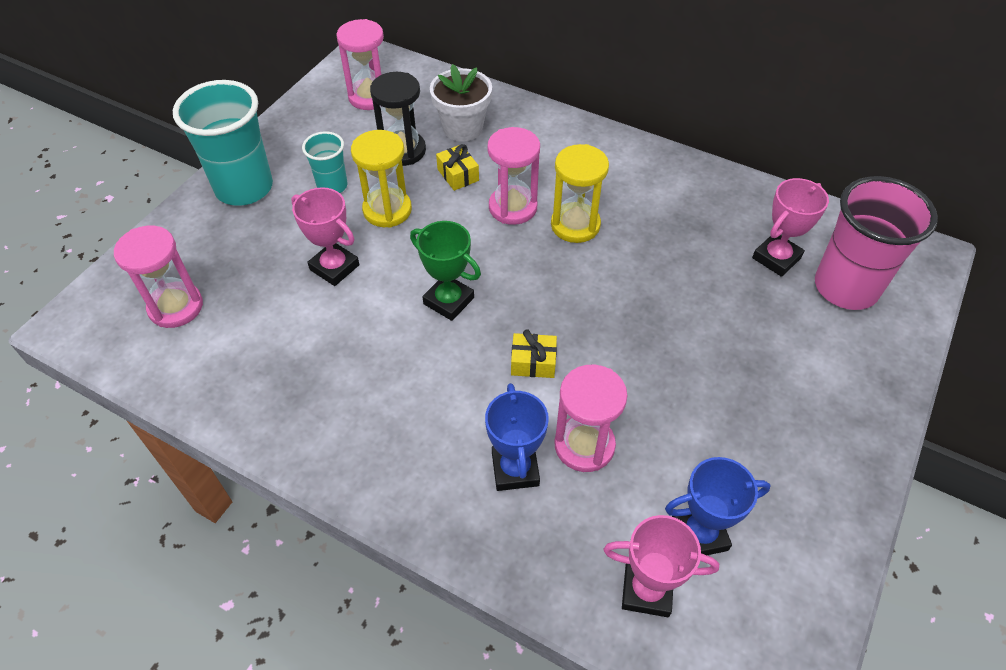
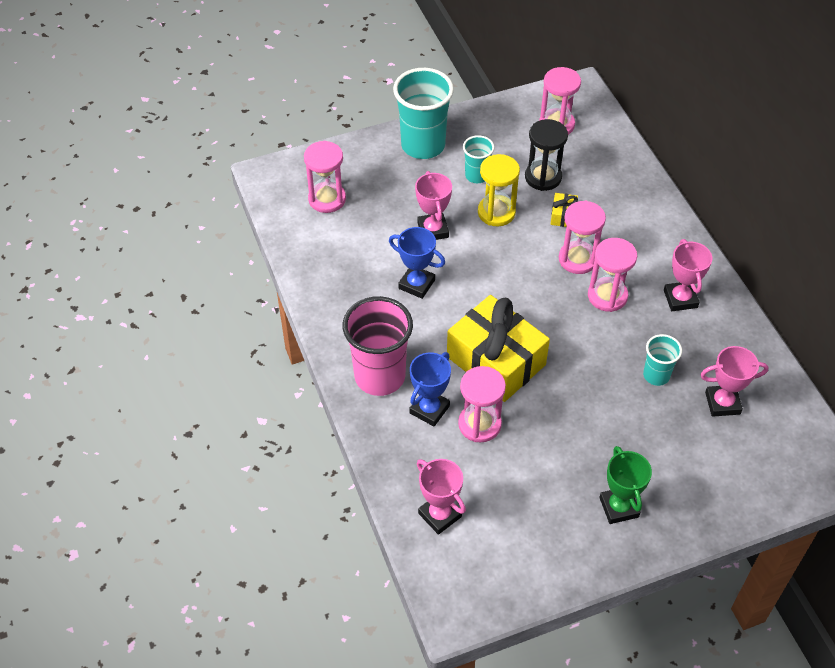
camera: 40 degrees right, 0 degrees up
(448, 301) = (481, 293): green trophy -> green trophy (618, 507)
(463, 128) = (598, 184): white flower pot -> none
(533, 362) = (496, 361): yellow gift -> yellow gift, size x2.48
(575, 225) = (607, 296): yellow hourglass -> pink hourglass
(641, 187) = (680, 299): none -> pink trophy
(696, 271) = (656, 375): none -> turquoise cup
(699, 534) = (496, 511): blue trophy -> blue trophy (416, 284)
(845, 287) = (749, 452): pink cup -> pink cup (380, 376)

